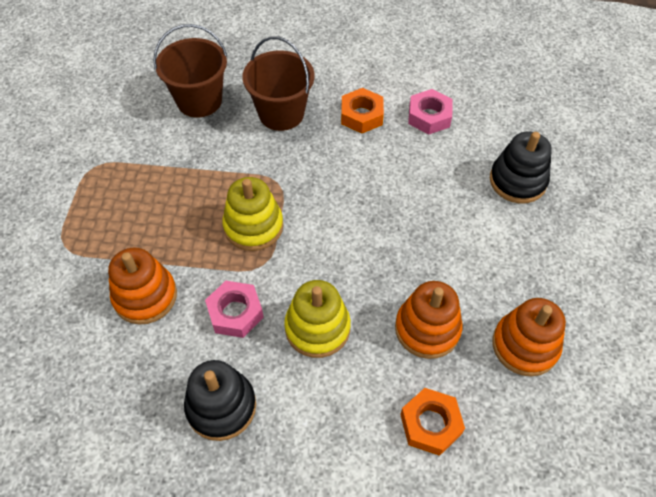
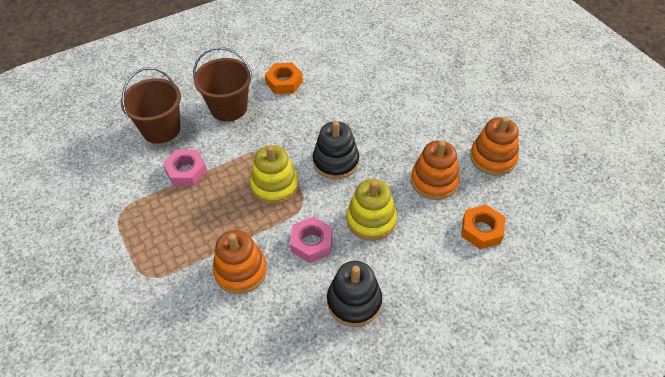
camera: 35 degrees left, 5 degrees down
(429, 116) = (327, 62): pink nut -> pink nut (186, 171)
(517, 181) = (411, 72): black stacking toy -> black stacking toy (336, 161)

